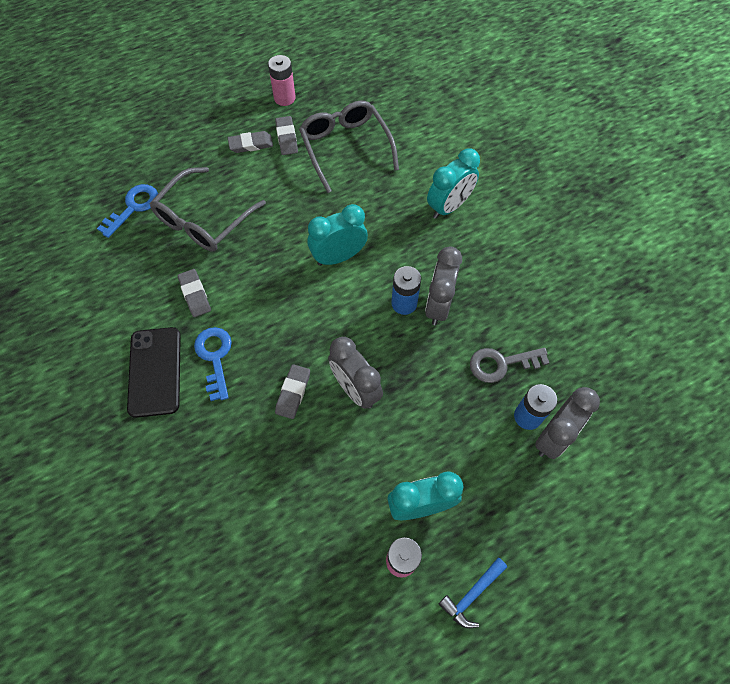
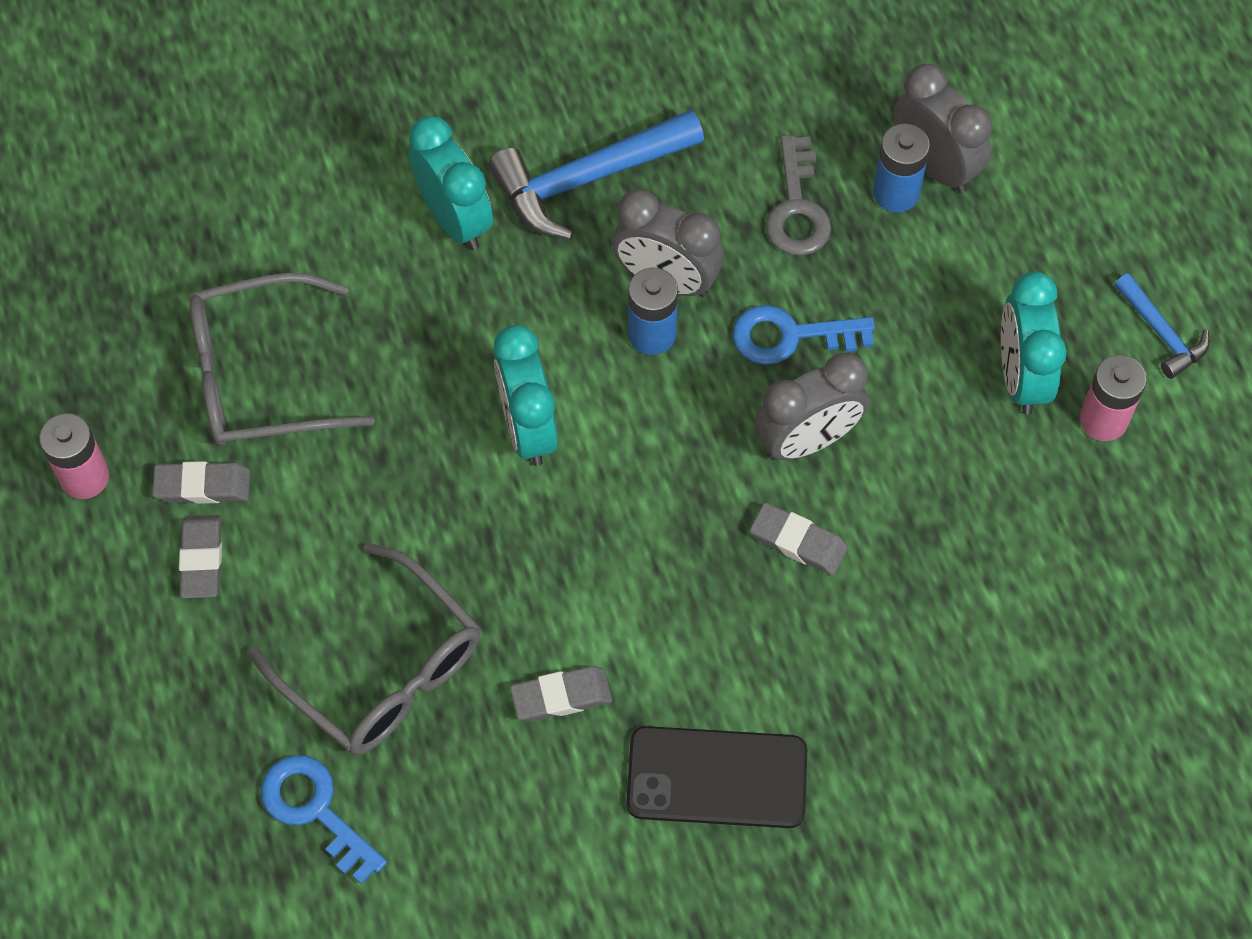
camera: 80 degrees left, 0 degrees up
(215, 358) = (706, 669): blue key -> blue key (791, 336)
(489, 259) = (587, 179): none -> blue hammer

